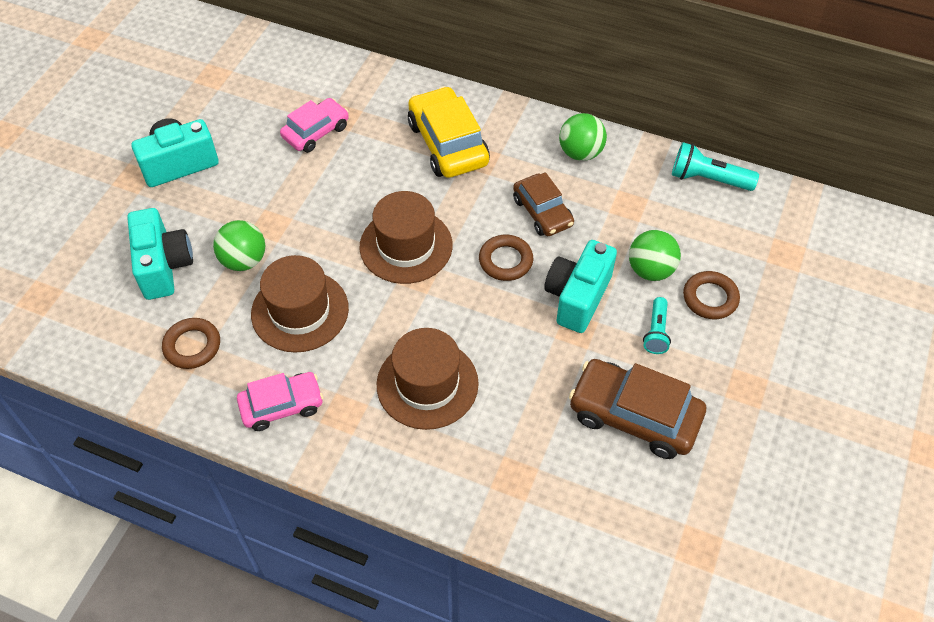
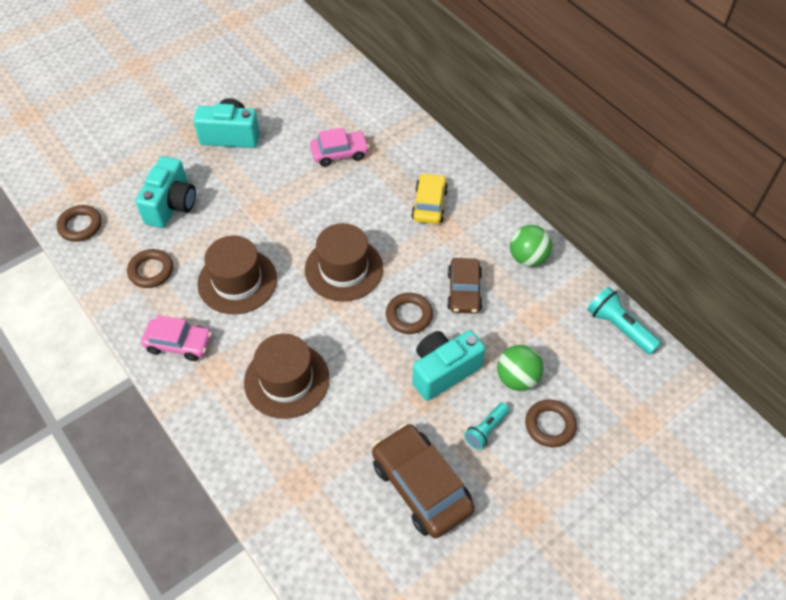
camera: 30 degrees right, 0 degrees up
(68, 337) = (80, 226): none -> brown ring
(244, 260) = (225, 226): green ball -> none
(447, 143) = (429, 204): yellow car -> yellow car, size x0.64

